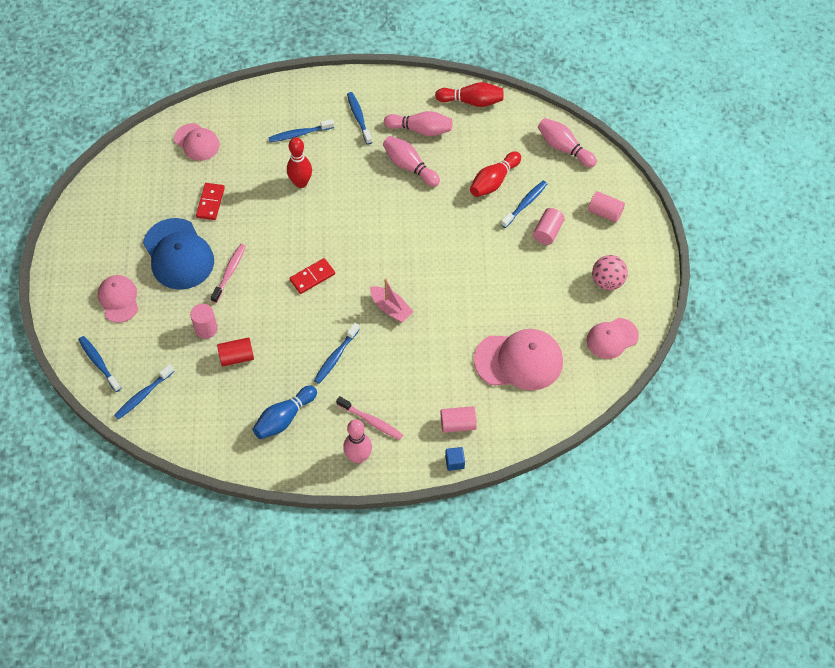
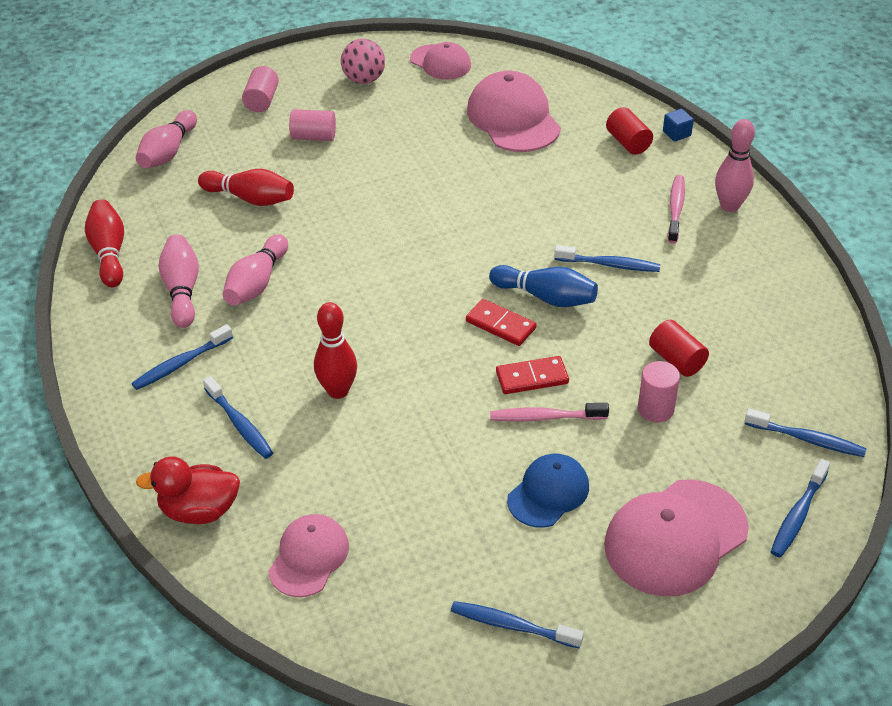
camera: 110 degrees left, 15 degrees down
(118, 299) = (675, 537): pink cap -> pink cap, size x1.64
(178, 254) = (548, 493): blue cap -> blue cap, size x0.61
(210, 202) = (428, 489): red domino -> red domino (532, 377)
(250, 106) = (199, 510): none -> red duck
(284, 418) = (730, 284): blue bowling pin -> blue bowling pin (546, 297)
(391, 308) = (505, 236): pink boat -> none
(458, 424) = (628, 142): pink cylinder -> red cylinder
(525, 204) = (277, 164): blue toothbrush -> blue toothbrush (512, 625)

